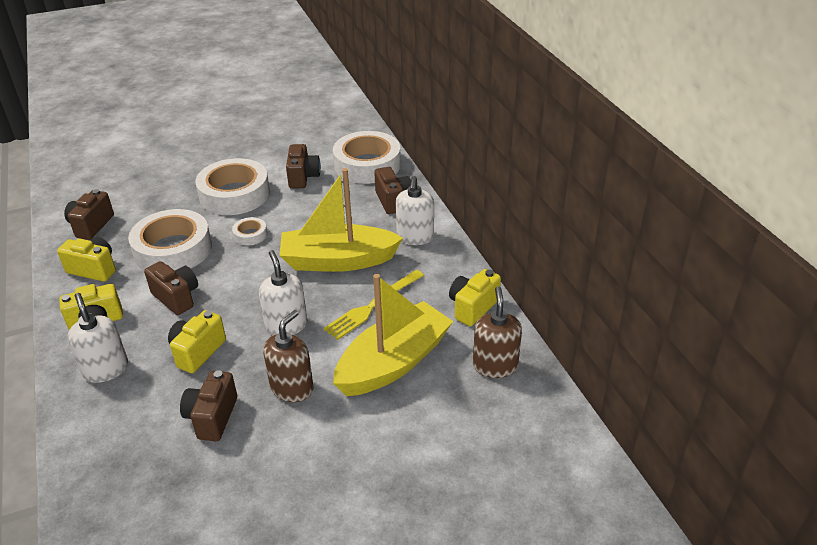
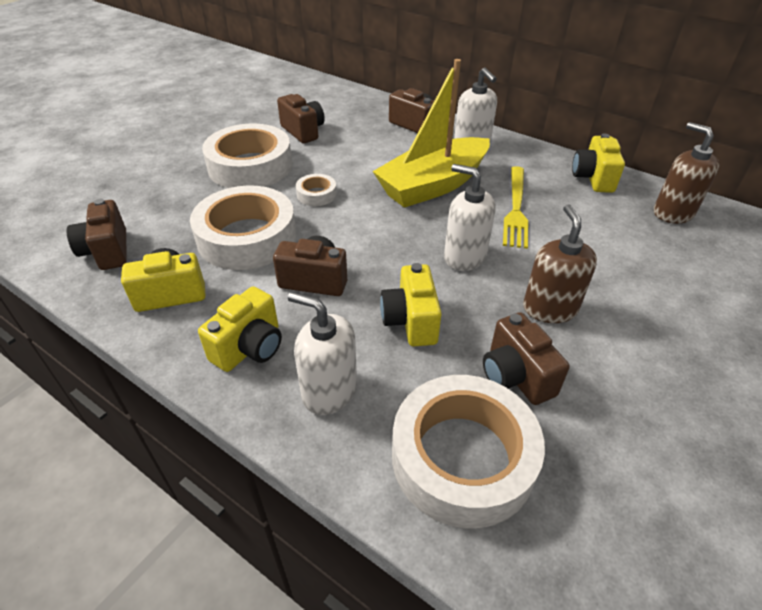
camera: 35 degrees left, 5 degrees up
(367, 165) = (351, 105): white tape -> white tape (462, 457)
(393, 362) = (599, 245): yellow boat -> none

